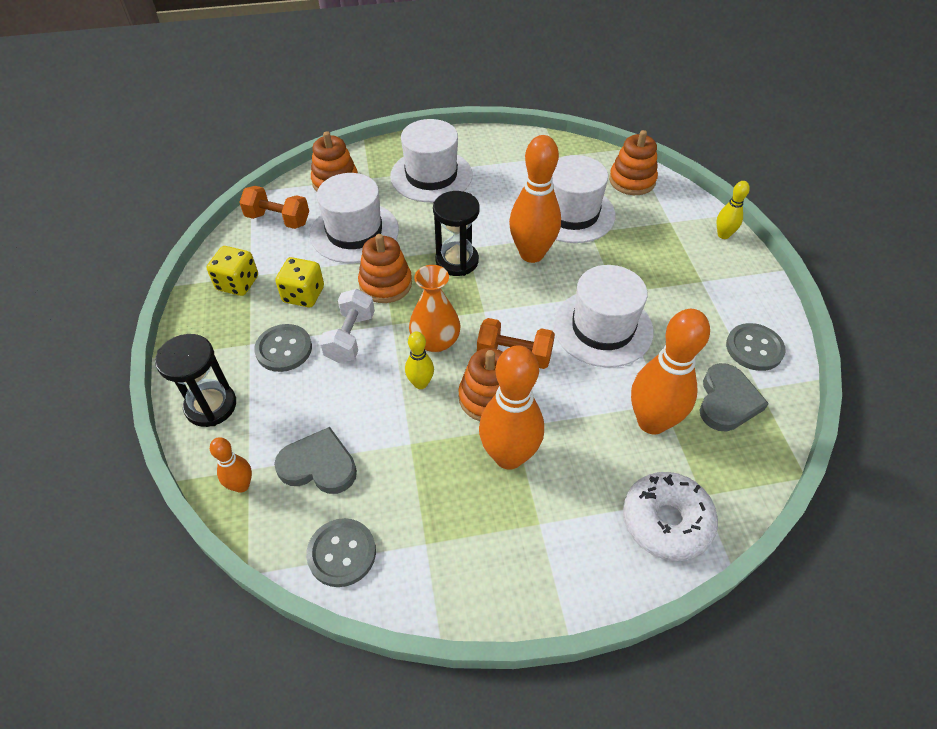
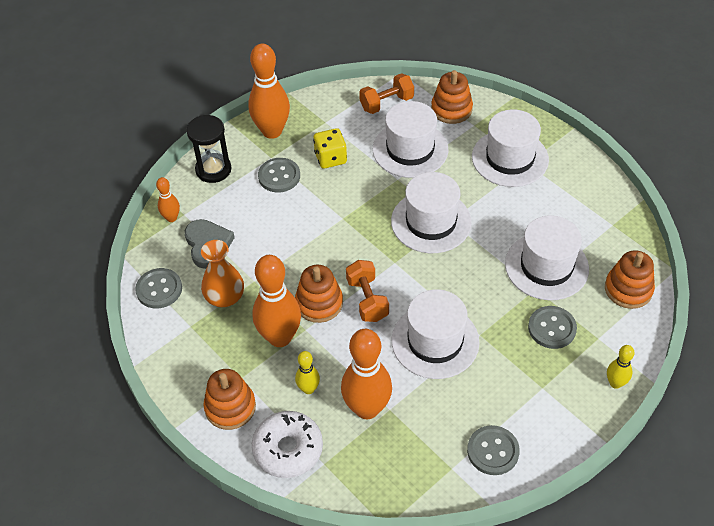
camera: 60 degrees right, 0 degrees up
(237, 283) = (314, 120): yellow dice -> none
(278, 219) = (386, 103): orange dumbbell -> orange dumbbell turned 75 degrees clockwise
(350, 337) = (314, 203): white dumbbell -> none
(385, 284) = (375, 194): orange stacking toy -> orange stacking toy (230, 407)
(420, 383) = (304, 261): yellow bowling pin -> yellow bowling pin (308, 389)
(435, 341) = (345, 249): orange vase -> orange vase (225, 297)
(457, 261) = (431, 222): black hourglass -> white hat
(531, 254) = (477, 262): orange bowling pin -> orange bowling pin (272, 131)
(641, 243) = (552, 328): none -> grey button
(727, 401) = (422, 450): grey heart -> none

